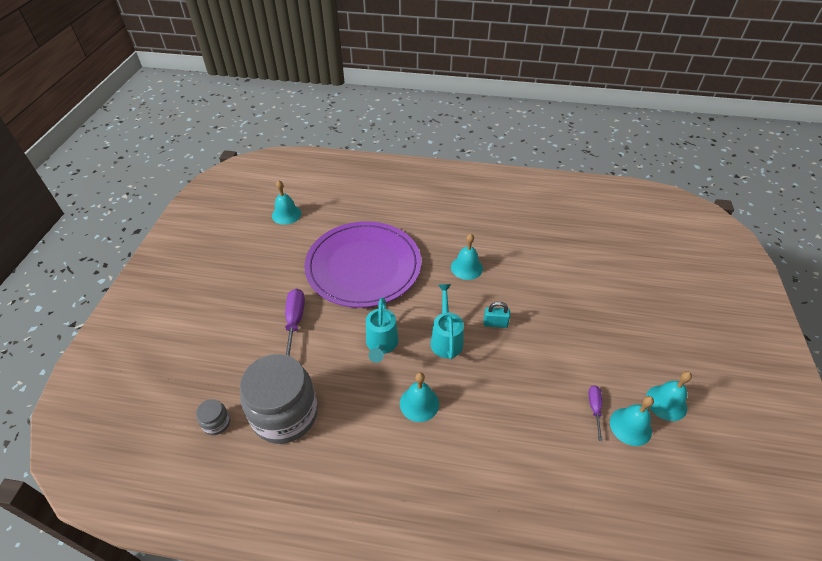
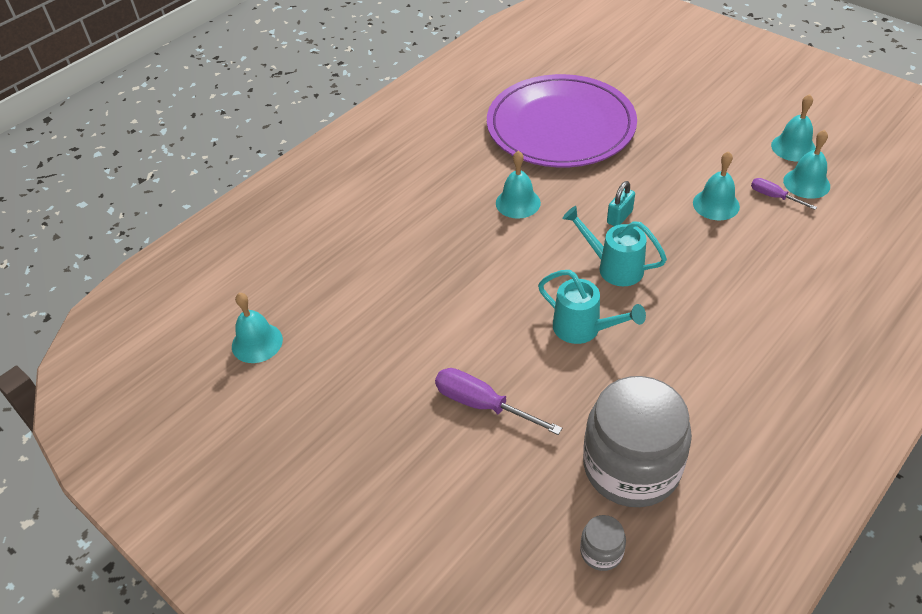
camera: 55 degrees left, 0 degrees up
(363, 266) = (438, 296): purple plate -> purple plate (560, 126)
(419, 403) = (690, 329): turquoise bell -> turquoise bell (716, 204)

